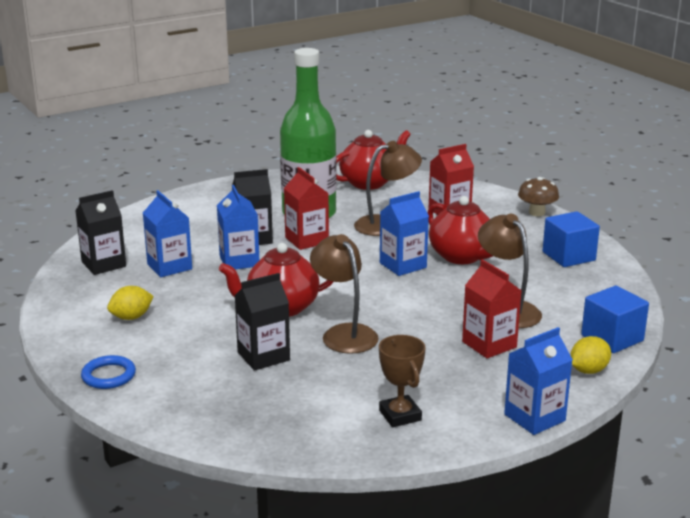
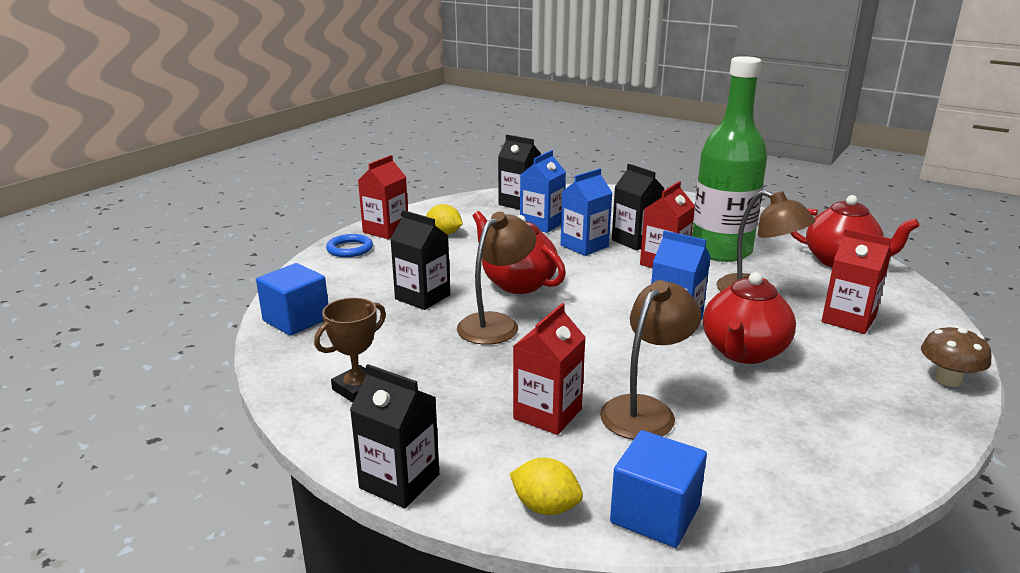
camera: 65 degrees right, 0 degrees up
(83, 347) = (386, 230): none -> red carton
(534, 417) = (399, 481): blue carton -> black carton
(568, 256) = (854, 430): blue cube -> blue cube (296, 320)

